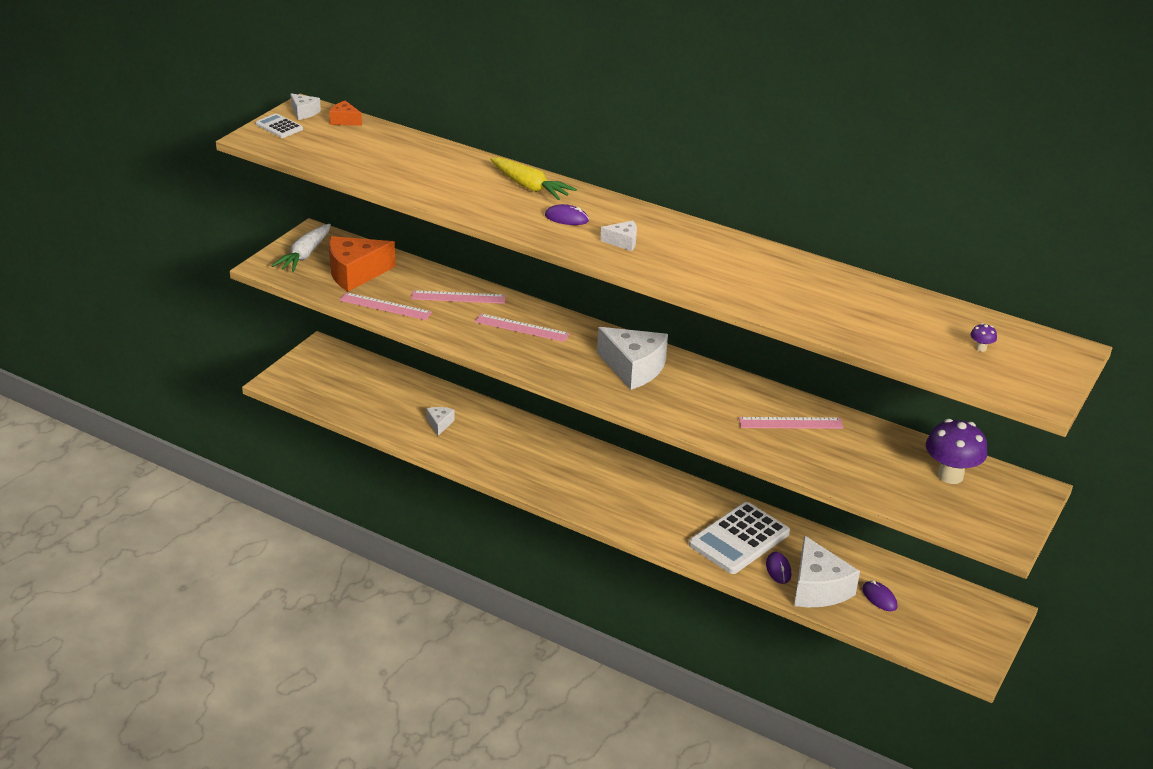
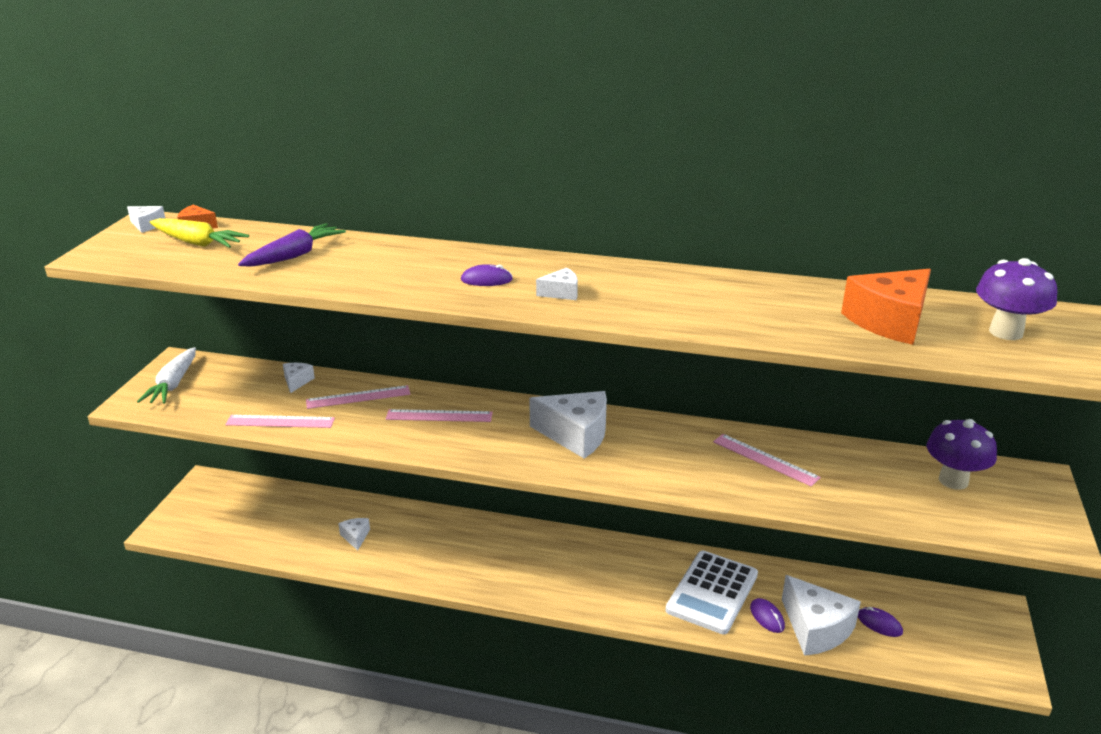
camera: 15 degrees left, 5 degrees down
(279, 127) = (120, 242): white calculator -> none
(355, 273) = (236, 393): orange cheese -> orange cheese (889, 321)
(410, 272) = (297, 381): none -> white cheese
(417, 165) = (294, 255): none -> purple carrot
(530, 187) = (430, 257): yellow carrot -> yellow carrot (197, 243)
(790, 423) = (765, 459): pink ruler -> pink ruler turned 60 degrees clockwise
(980, 348) = (1006, 332): purple mushroom -> purple mushroom, size x2.49

